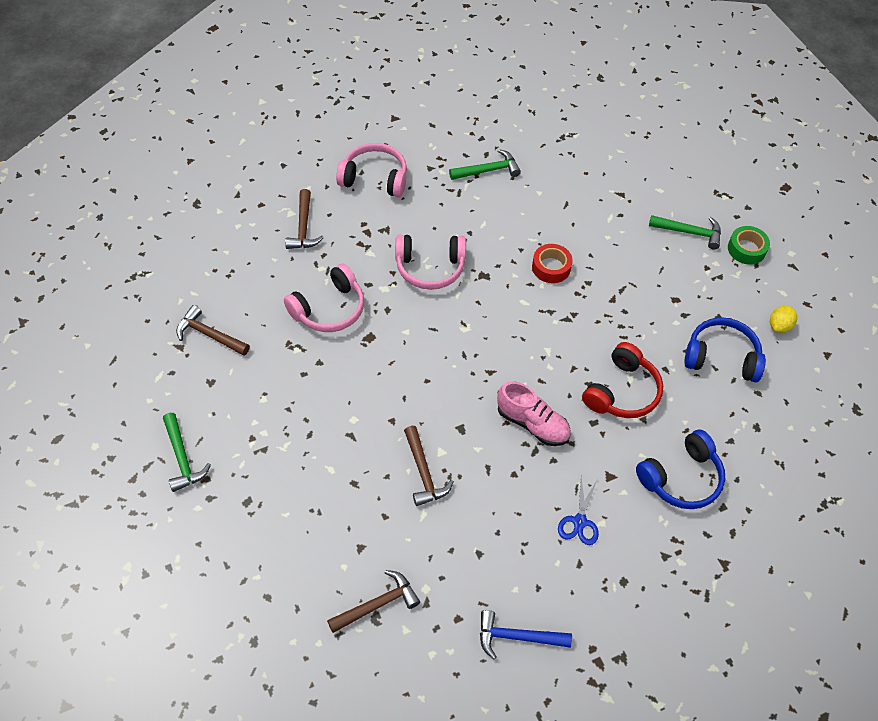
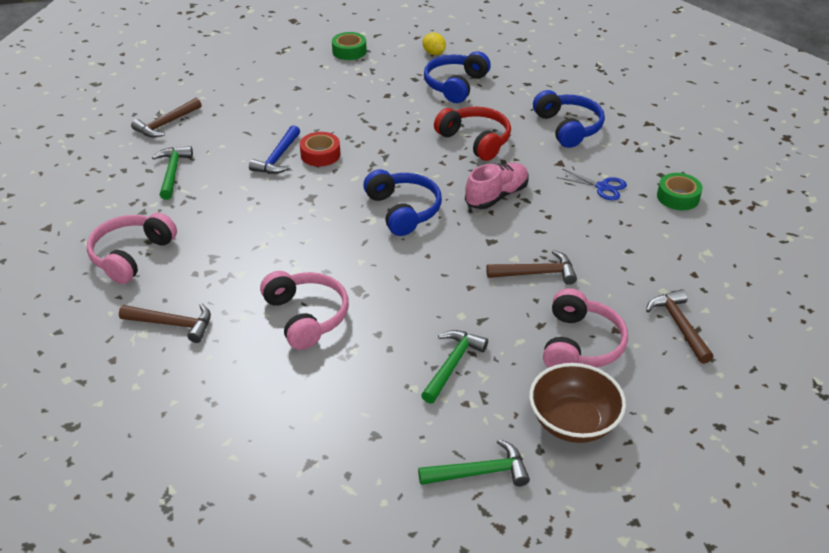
camera: 75 degrees left, 15 degrees down
(209, 335) = (302, 430): brown hammer -> brown hammer (166, 124)
(242, 520) = (573, 422): none -> brown bowl
(430, 267) = (283, 232): pink headphones -> pink headphones (580, 344)
(486, 349) = (403, 210): none -> blue headphones
(517, 637) = (712, 241): blue hammer -> blue hammer (278, 158)
(586, 600) = (678, 197): none -> green tape
(689, 232) = (317, 74): green hammer -> green hammer (452, 365)

